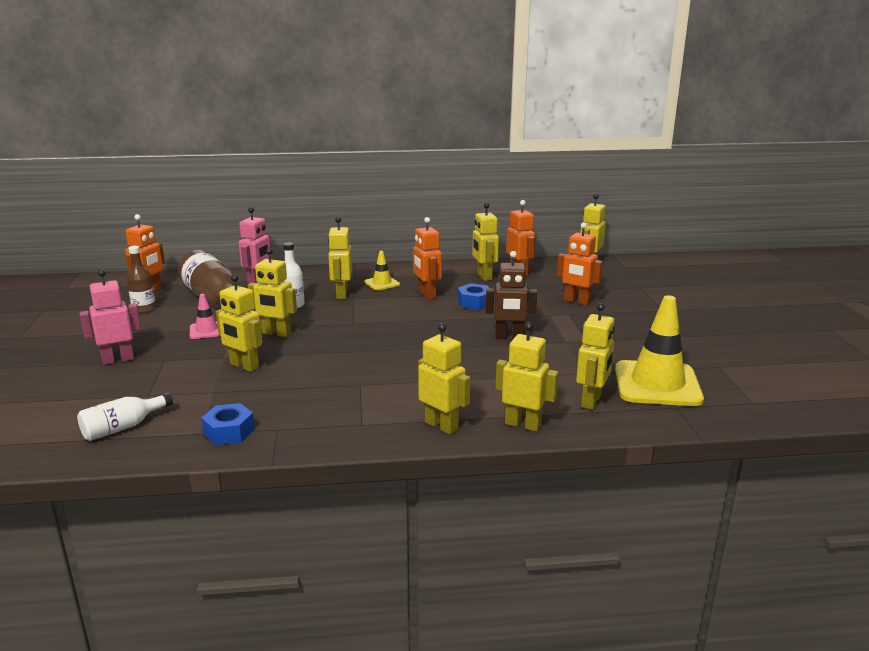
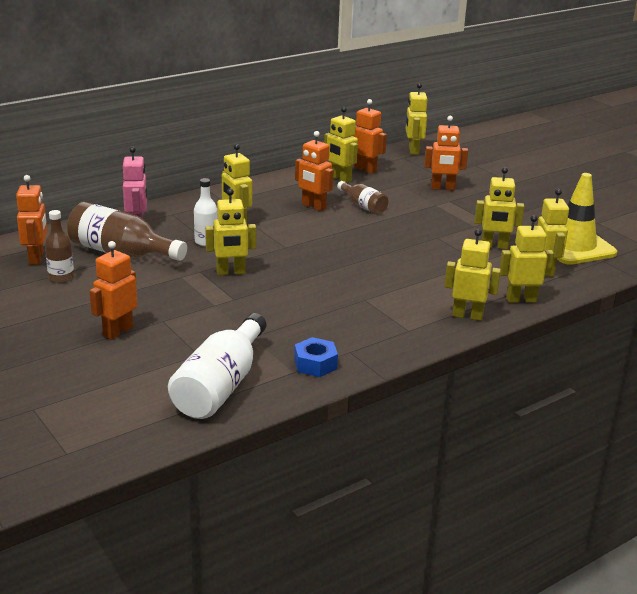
camera: 30 degrees left, 5 degrees up
(118, 360) = (118, 331): pink robot -> orange robot
(123, 427) = (220, 386): white bottle -> white bottle, size x1.80
(206, 330) = (160, 284): pink traffic cone -> none
(244, 366) = (246, 308): yellow robot -> yellow robot (494, 246)
(382, 283) = (259, 203): yellow traffic cone -> none
(474, 302) = (363, 206): blue nut -> brown bottle
(509, 337) = (429, 232): brown robot -> none

